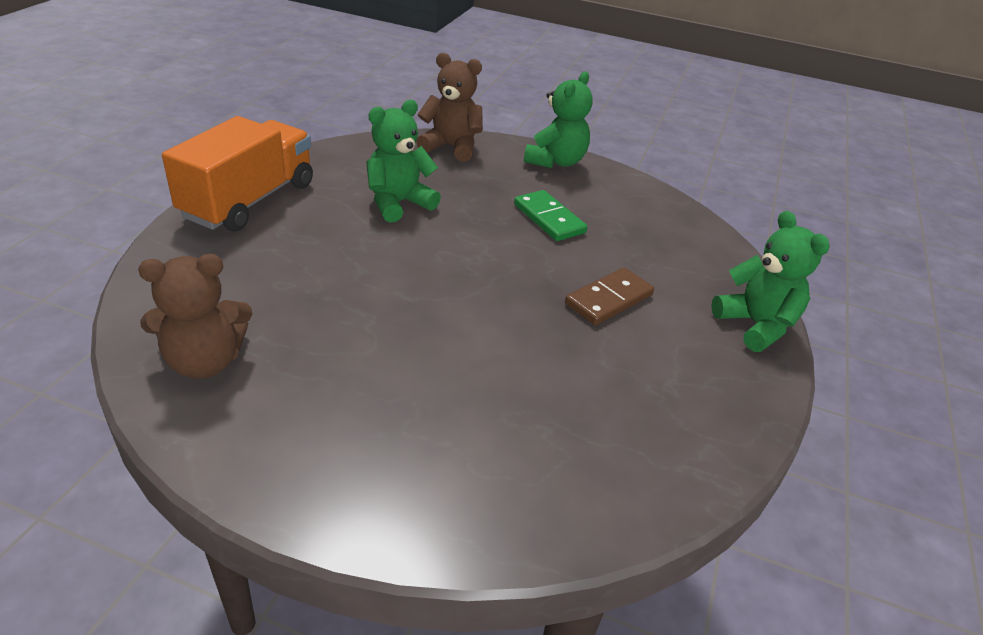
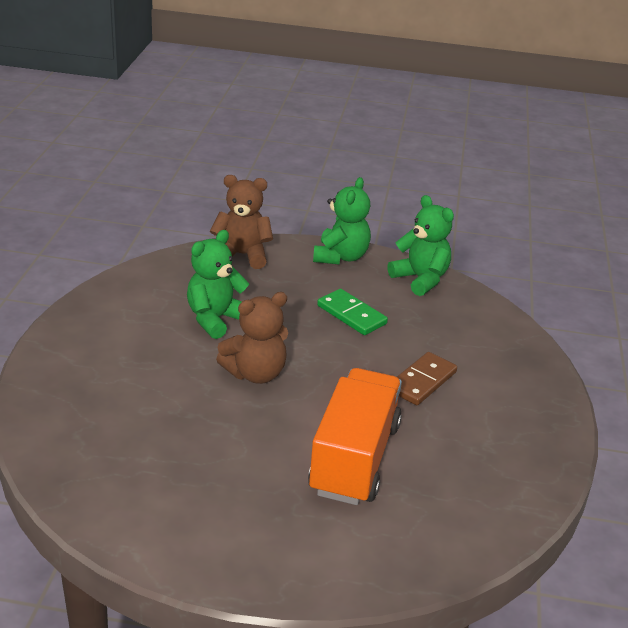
camera: 10 degrees left, 5 degrees down
(205, 361) = (114, 484): brown teddy bear -> brown teddy bear (255, 373)
(249, 201) = (82, 336): orange truck -> orange truck (354, 458)
(756, 325) = (544, 386): green teddy bear -> green teddy bear (420, 279)

